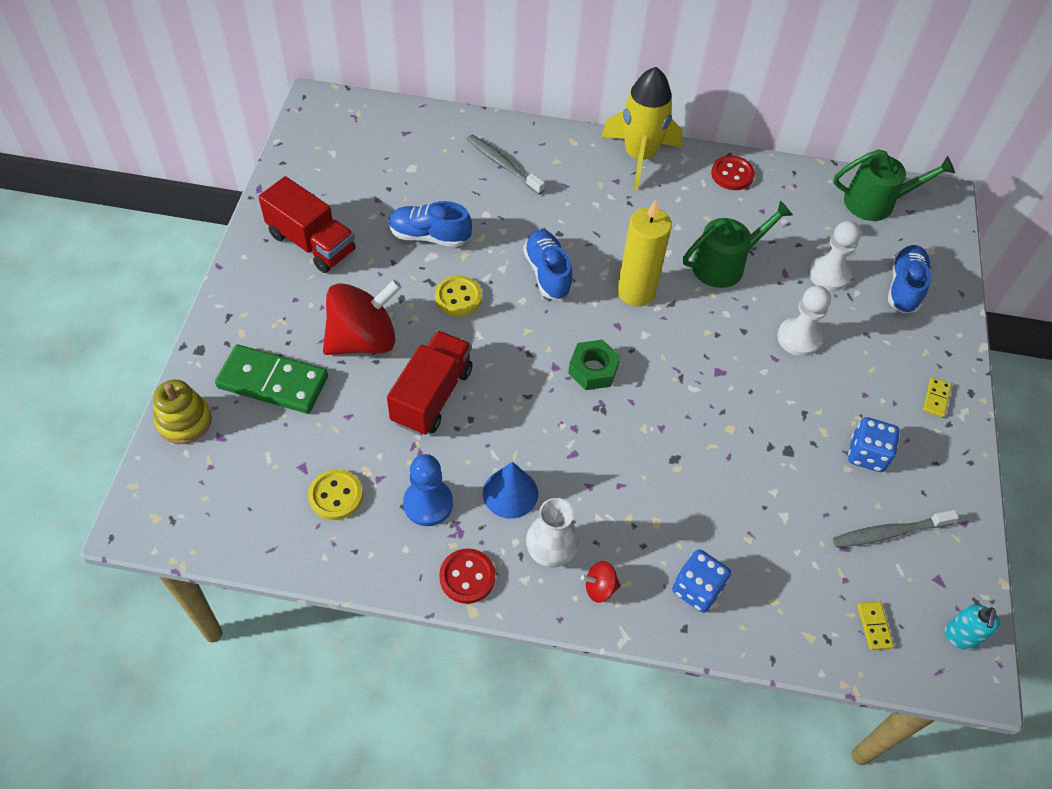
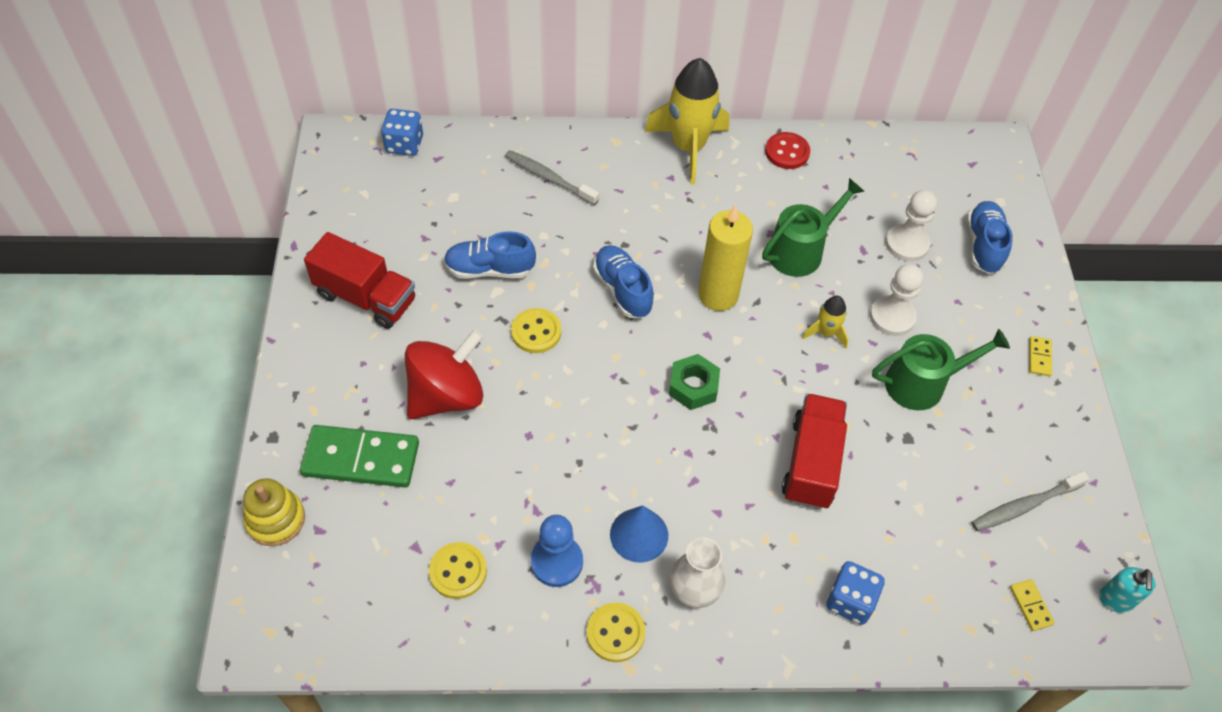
camera: 10 degrees left, 0 degrees up
(432, 396) = (533, 444): red truck -> red truck (811, 463)
(467, 577) = (615, 633): red button -> yellow button
(599, 588) = (753, 618): red spinning top -> none
(731, 342) = (826, 333): none -> yellow rocket
(867, 454) = (985, 428): blue dice -> blue dice (404, 144)
(876, 202) = (936, 159): green watering can -> green watering can (922, 383)

